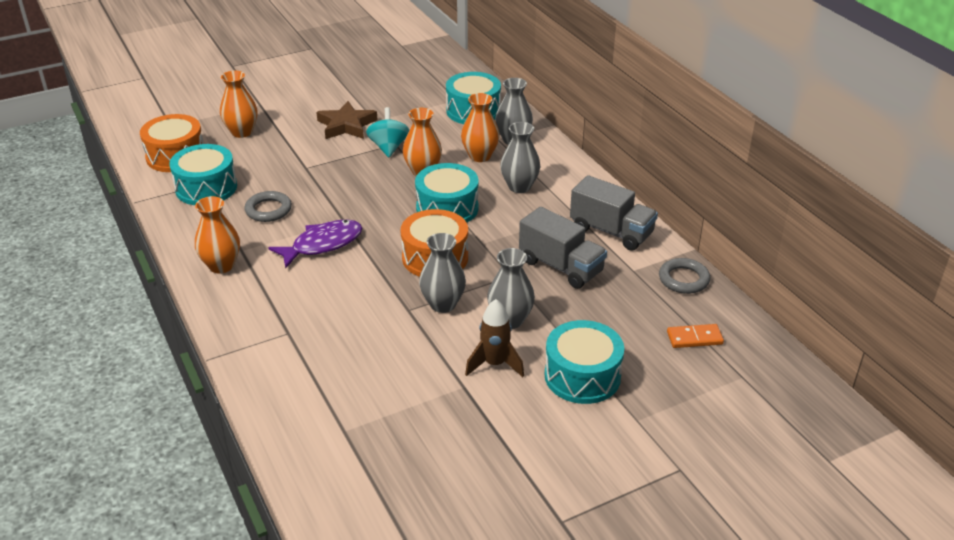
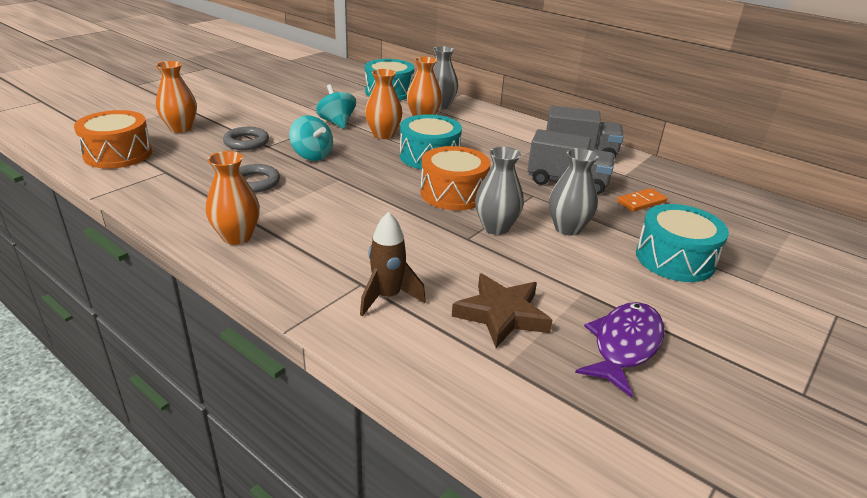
camera: 25 degrees left, 5 degrees down
(206, 188) = (171, 174): turquoise drum -> none
(323, 244) = (335, 201): purple fish -> purple fish (624, 345)
(337, 187) = (312, 155): none -> turquoise spinning top
(346, 125) = (283, 112): brown star -> brown star (501, 314)
(494, 364) = (591, 266): brown rocket -> brown rocket (387, 297)
(519, 187) = (476, 134): grey vase -> none
(683, 279) = (668, 174): grey ring -> grey ring (246, 142)
(694, 338) = (724, 212): orange domino -> orange domino (641, 202)

